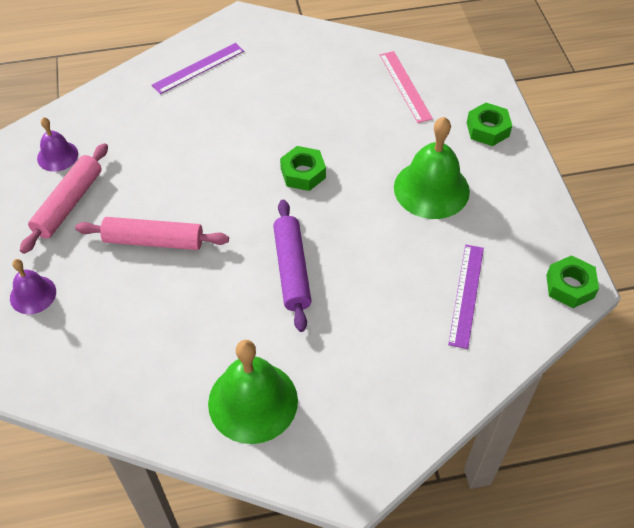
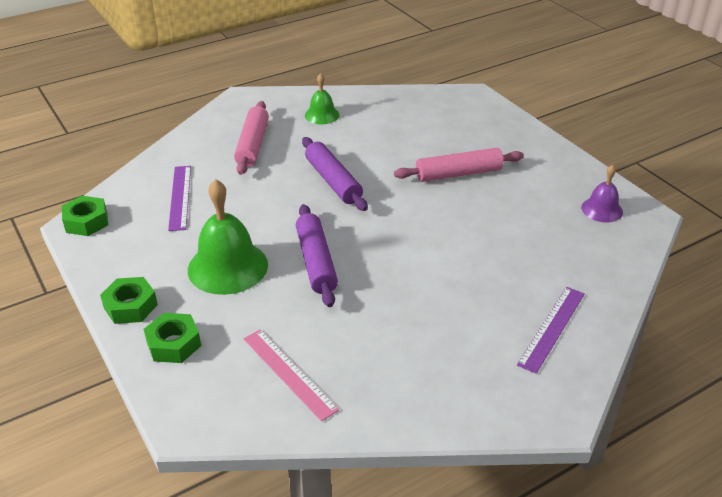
camera: 160 degrees right, 15 degrees down
(33, 294) = (516, 128): purple bell -> none
(69, 204) = (551, 180): pink rolling pin -> pink rolling pin (252, 145)
(253, 401) = (322, 115): green bell -> green bell, size x0.55
(303, 173) = (363, 250): green nut -> green nut (130, 306)
(350, 172) = (316, 262): none -> purple rolling pin

